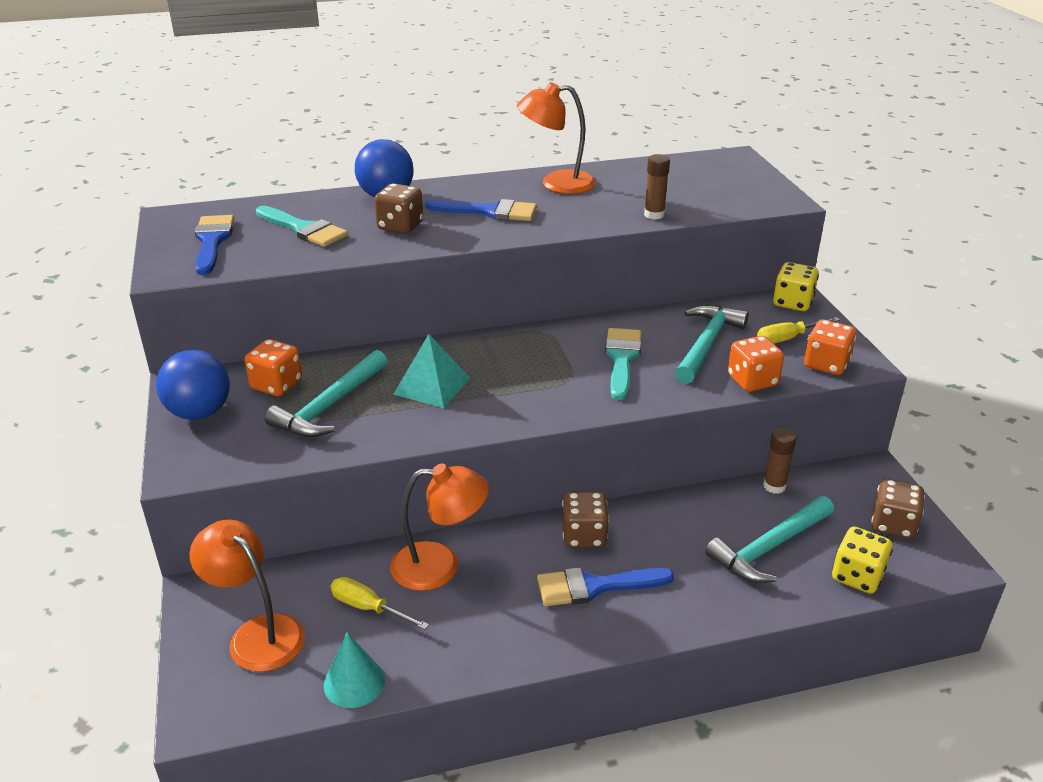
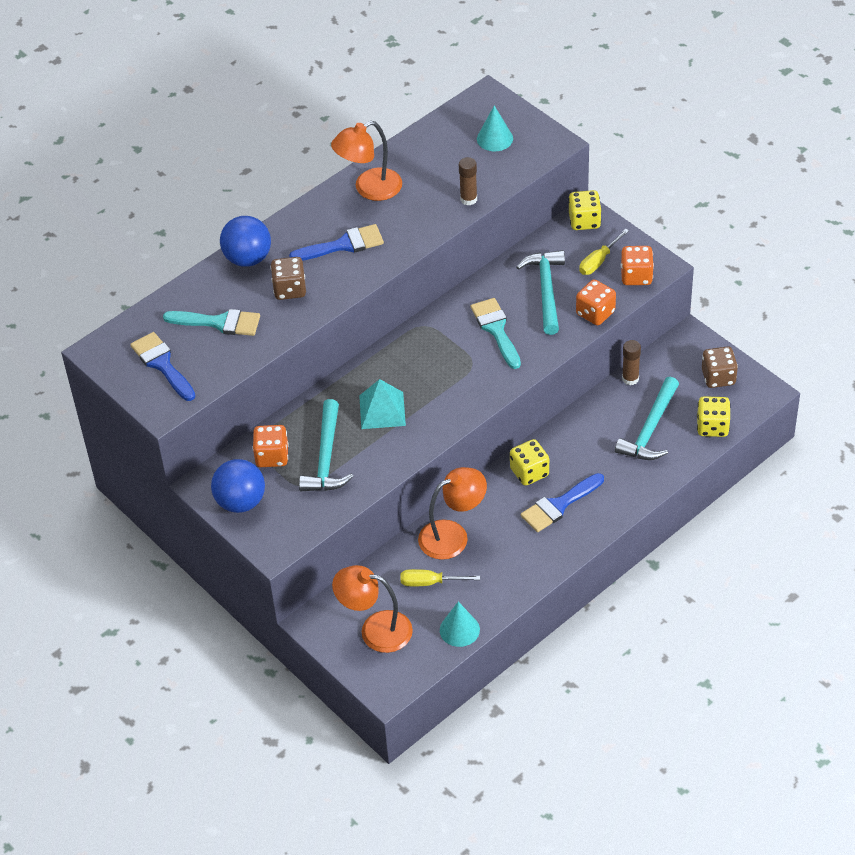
camera: 25 degrees left, 15 degrees up
(584, 536) = (529, 472): brown dice -> yellow dice
(720, 183) = (494, 138): none -> turquoise cone

